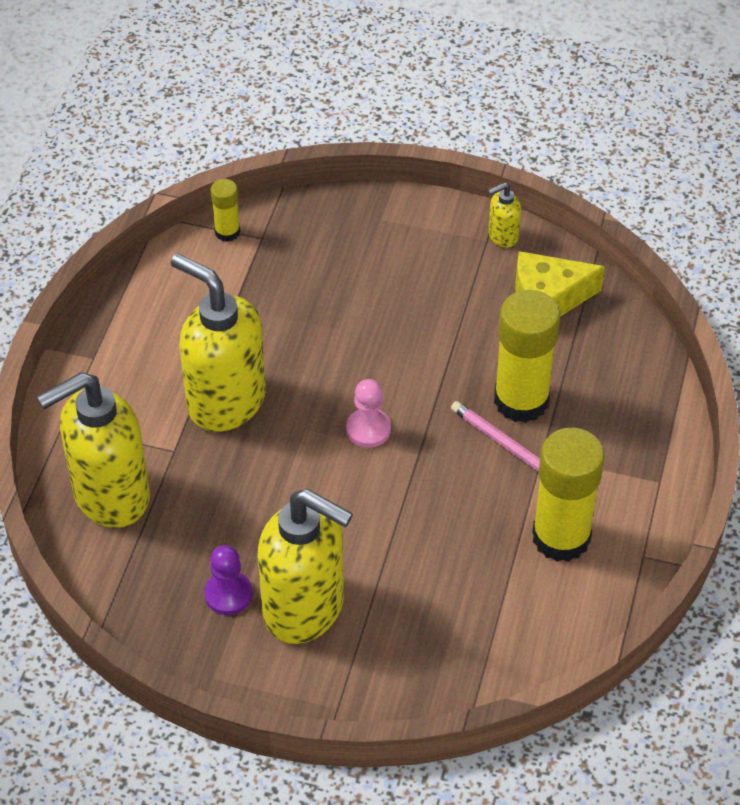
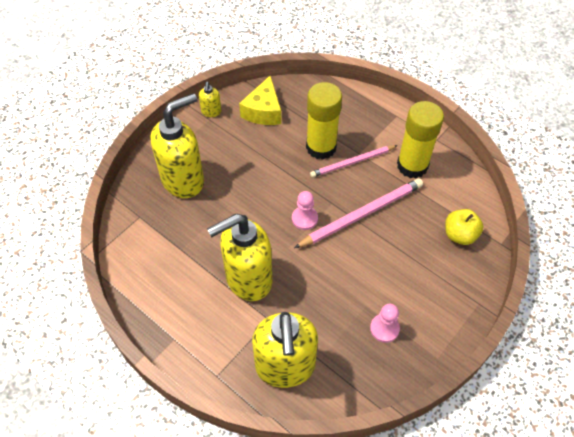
camera: 65 degrees left, 5 degrees up
(227, 232) = (123, 231): yellow glue stick -> none
(228, 594) = (384, 329): purple pawn -> pink pawn
(305, 609) = (409, 294): yellow soap dispenser -> yellow soap dispenser (183, 180)
(419, 500) = (362, 214): none -> pink pencil
(455, 646) = (459, 235): none -> yellow apple

